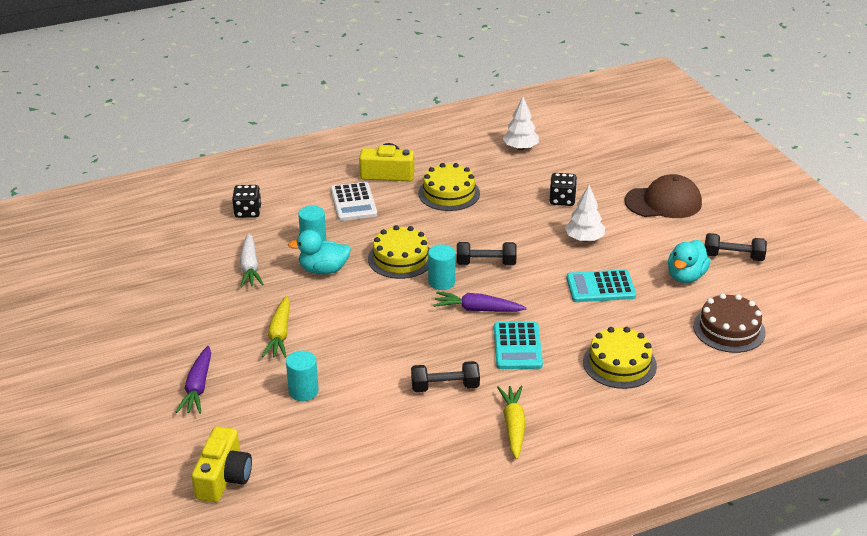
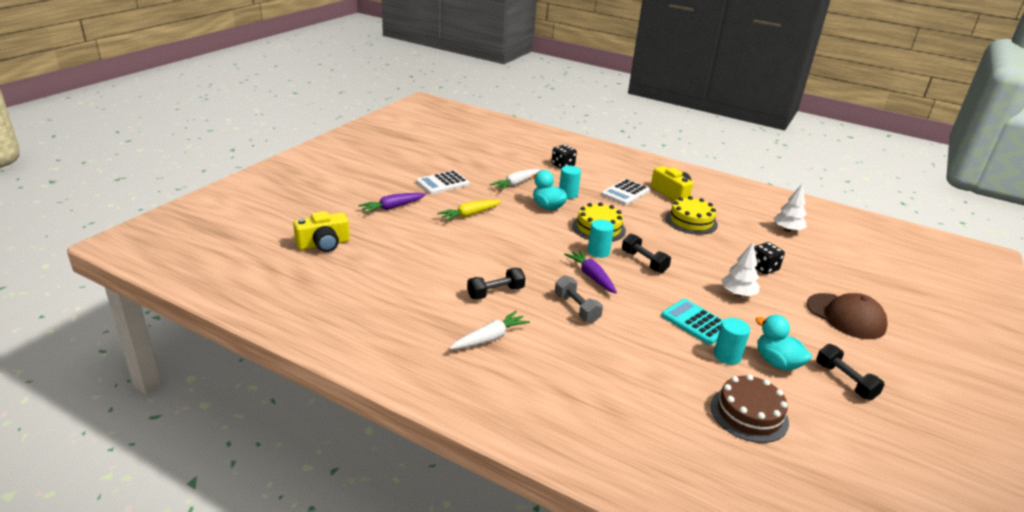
camera: 50 degrees right, 5 degrees down
(184, 322) = (442, 183): none -> white calculator
(303, 391) = (428, 242): turquoise cylinder -> turquoise cylinder (727, 356)
(445, 387) = (495, 293): black dumbbell -> black dumbbell turned 75 degrees counterclockwise
(513, 426) = (490, 338): yellow carrot -> white carrot
(517, 346) = (576, 308): turquoise calculator -> grey dumbbell
(619, 363) = (622, 365): yellow cake -> none
(686, 276) = (777, 362): turquoise duck -> turquoise duck turned 60 degrees clockwise

